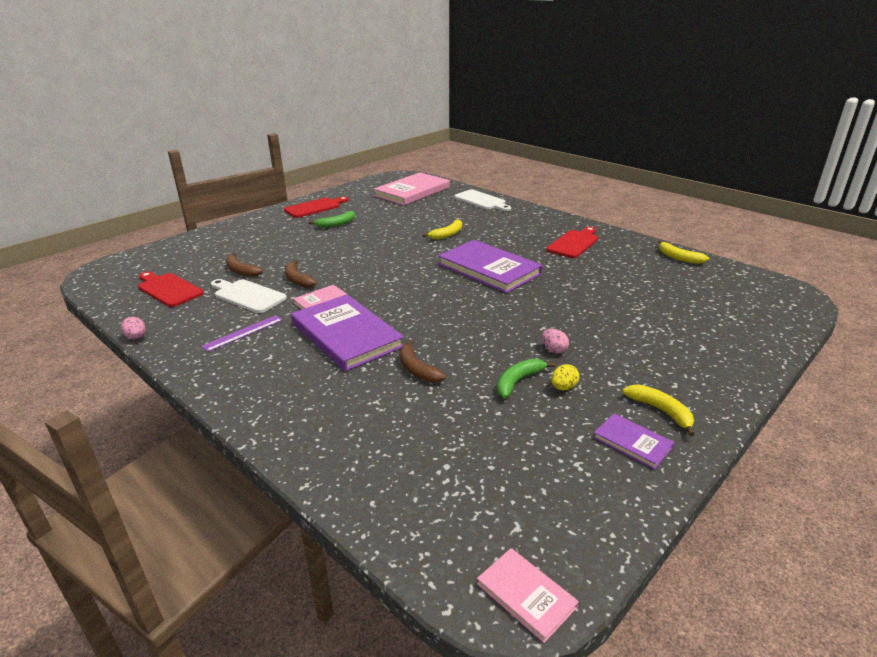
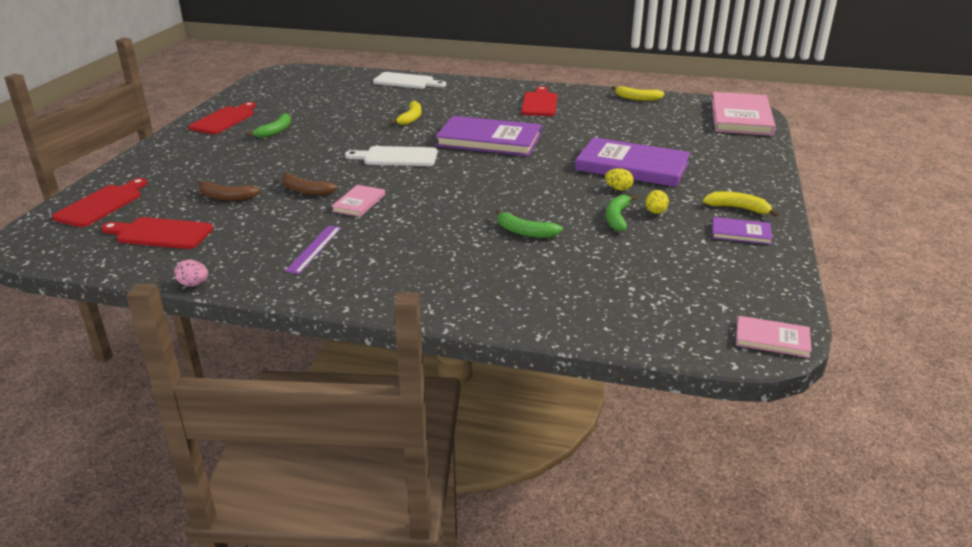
camera: 30 degrees left, 0 degrees up
(165, 256) = (102, 204): none -> red cutting board
(247, 295) = (269, 217): white cutting board -> white cutting board (397, 157)
(346, 335) = (424, 223): purple book -> purple book (632, 166)
(412, 191) = (319, 85): pink book -> pink book (741, 117)
(417, 369) = (525, 232): brown banana -> green banana
(553, 350) = (618, 189): pink egg -> yellow egg

